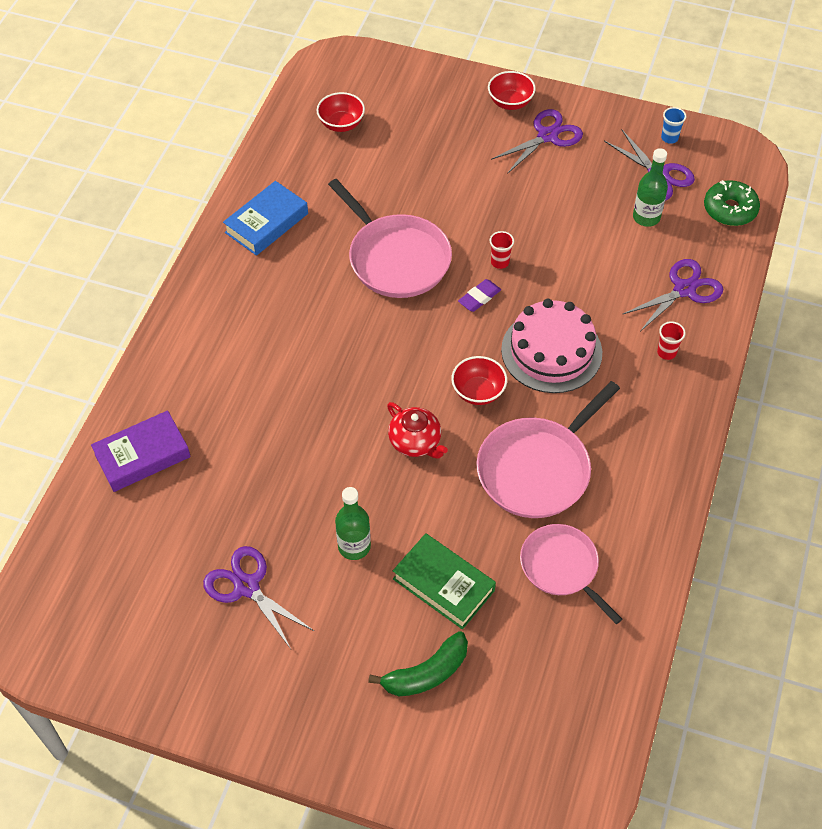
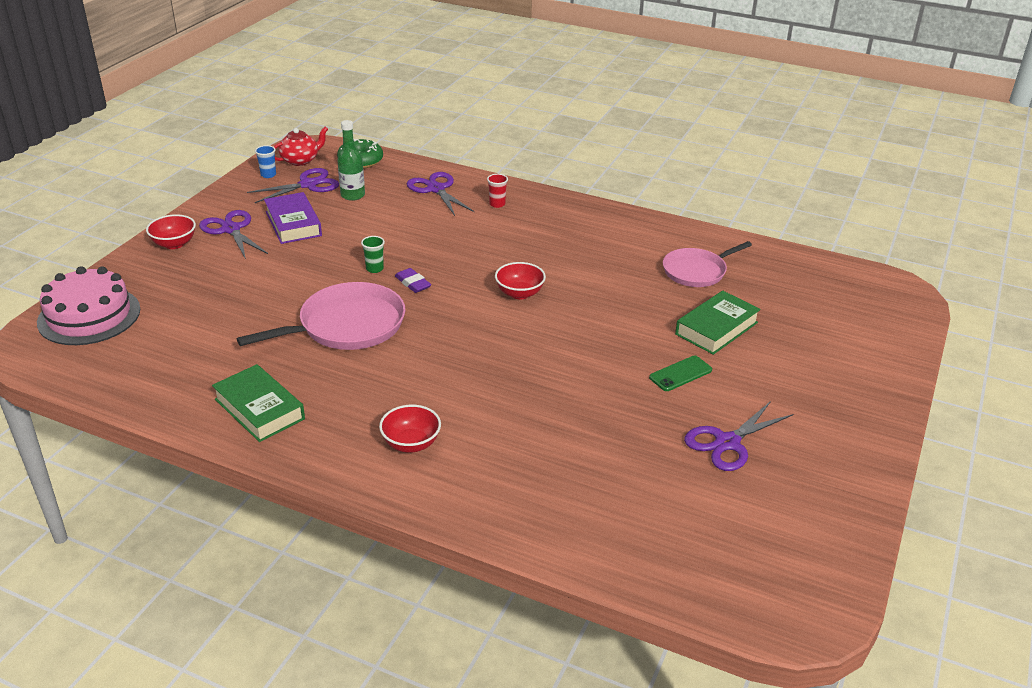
camera: 85 degrees left, 20 degrees down
(142, 456) = (567, 516): purple book -> purple book (293, 223)
(267, 223) = (259, 409): blue book -> green book
(341, 124) = (137, 347): red bowl -> red bowl (411, 444)
(354, 546) = (680, 374): green bottle -> green phone
(415, 442) = (569, 331): red teapot -> red teapot (300, 160)
(427, 673) = (800, 343): green banana -> none
(500, 262) = (374, 269): red cup -> green cup
(537, 469) = (603, 272): pink pan -> none
(551, 351) = (483, 253): pink cake -> pink cake (89, 315)

